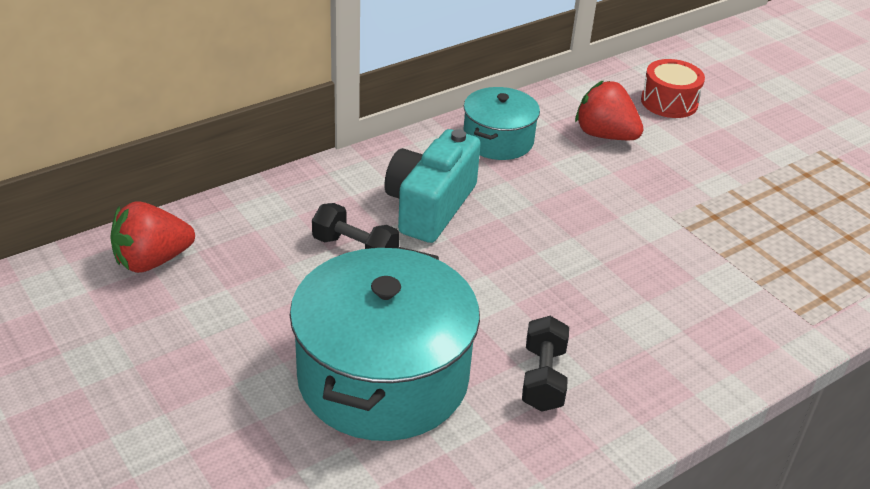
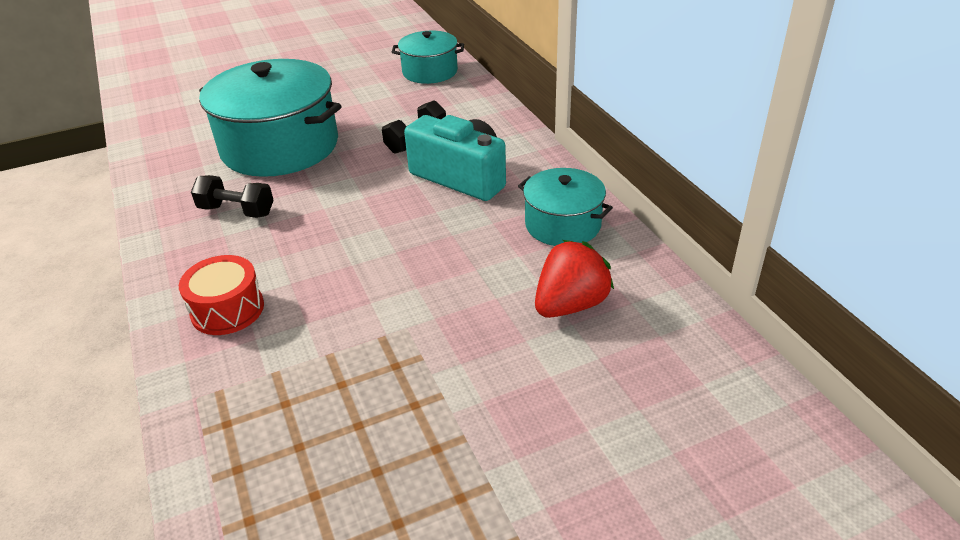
camera: 105 degrees right, 0 degrees up
(152, 261) = (430, 72): red strawberry -> turquoise pot
(669, 102) = (653, 384): red drum -> red drum (227, 309)

